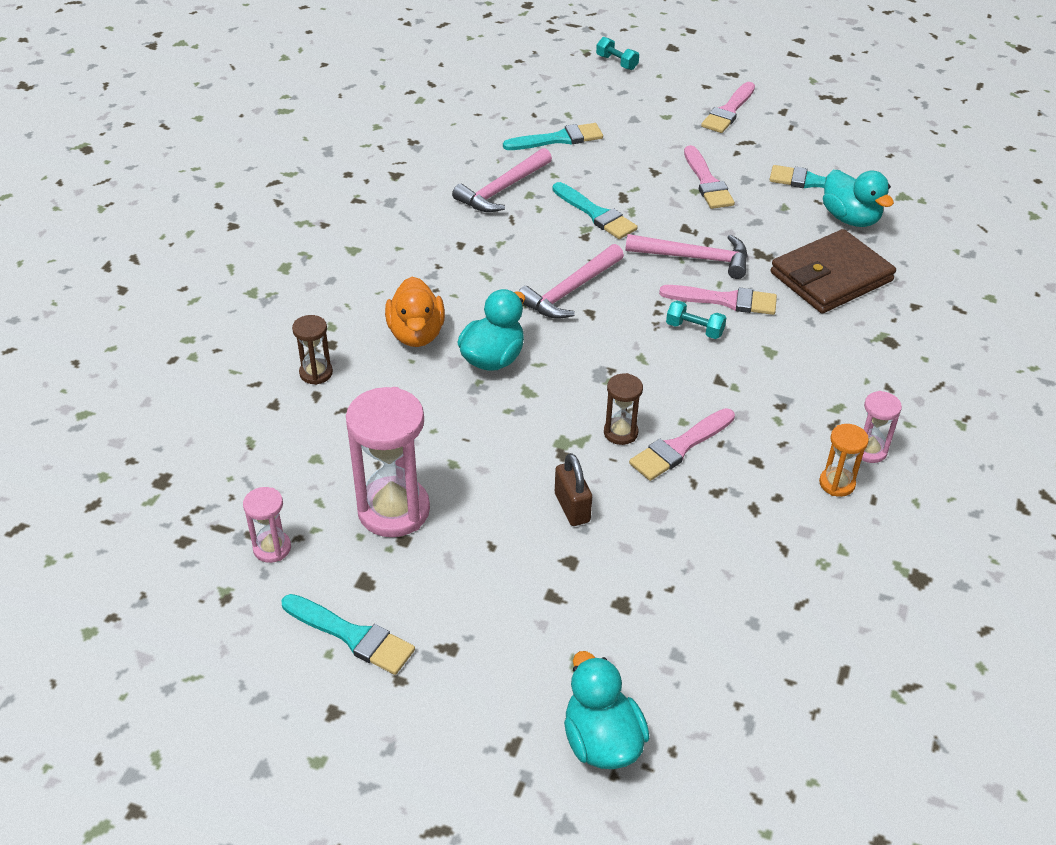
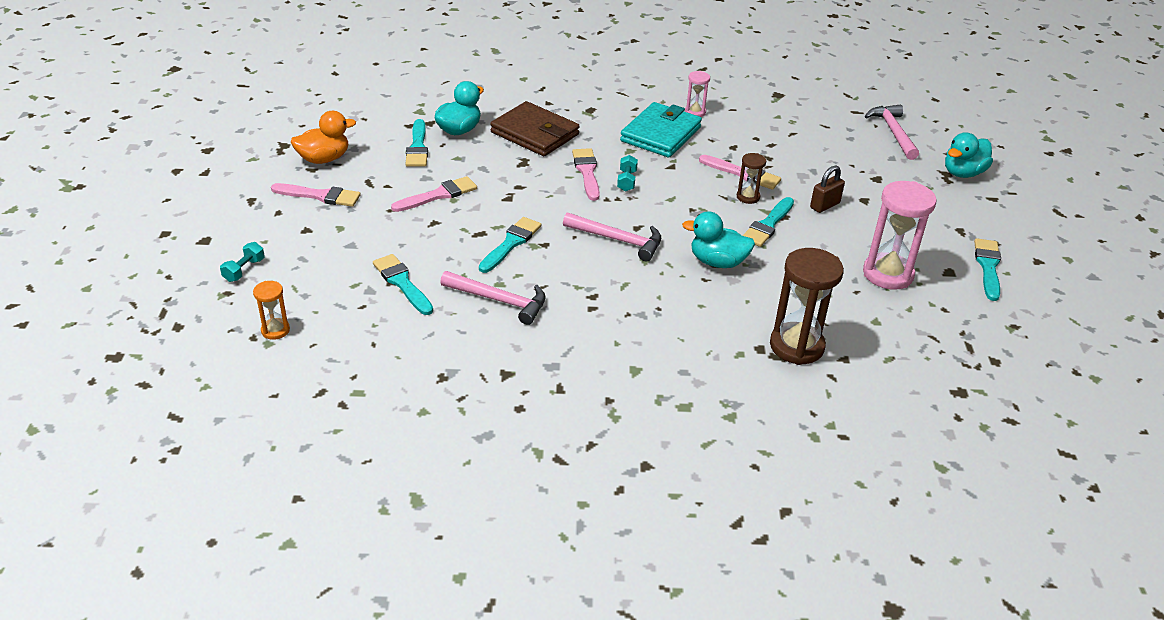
camera: 110 degrees left, 5 degrees down
(272, 548) = (962, 318): pink hourglass -> none
(316, 373) = (796, 346): brown hourglass -> brown hourglass, size x1.97
(416, 334) = (717, 305): orange duck -> orange duck (324, 159)
(550, 430) = (768, 225): none -> turquoise brush
(695, 258) = (544, 189): pink hammer -> pink hammer (893, 132)
(808, 393) = (661, 134): none -> turquoise wallet
(837, 483) = (730, 120): orange hourglass -> orange hourglass (275, 330)

